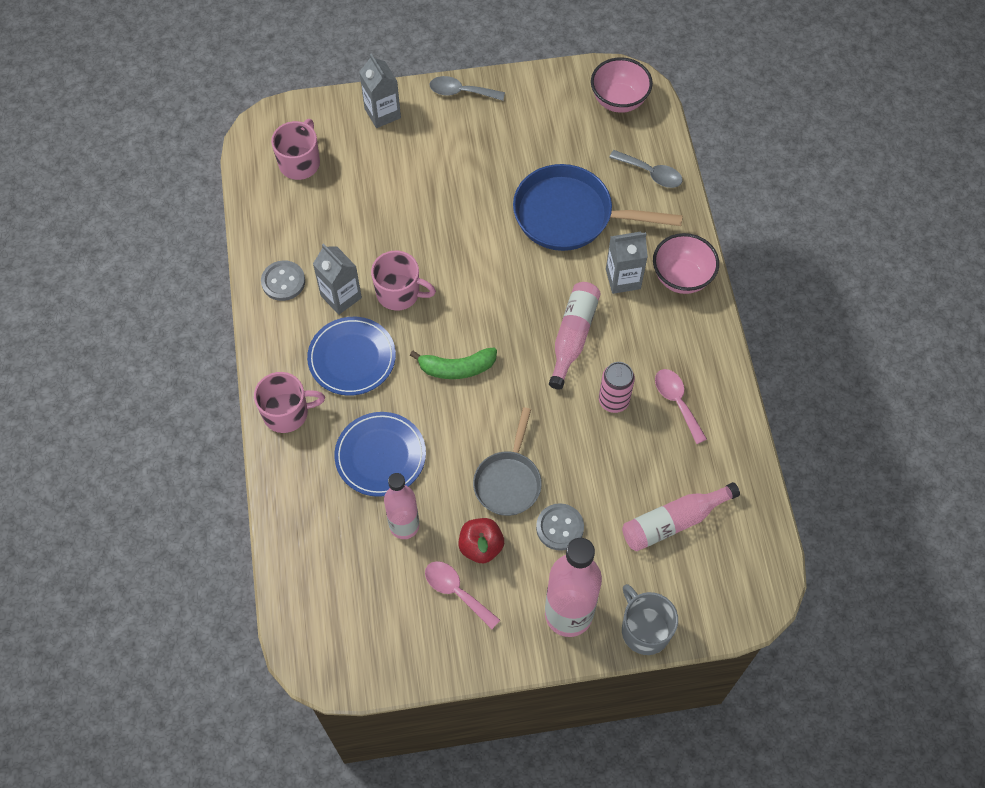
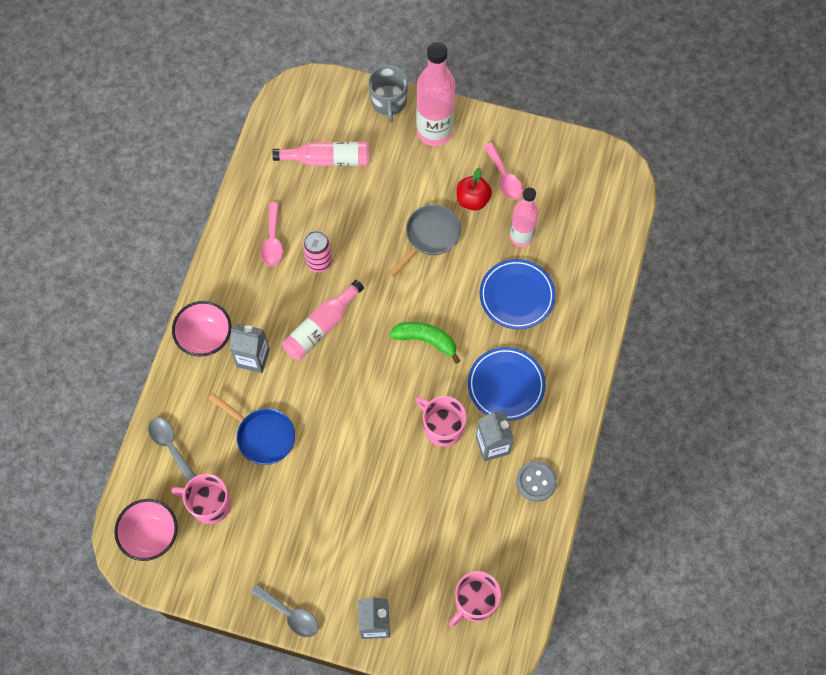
camera: 155 degrees left, 5 degrees up
(287, 413) = (576, 361): pink mug -> pink mug (209, 504)
(560, 527) = (410, 189): grey button -> none
(570, 215) = (262, 436): blue pan -> blue pan, size x0.63

